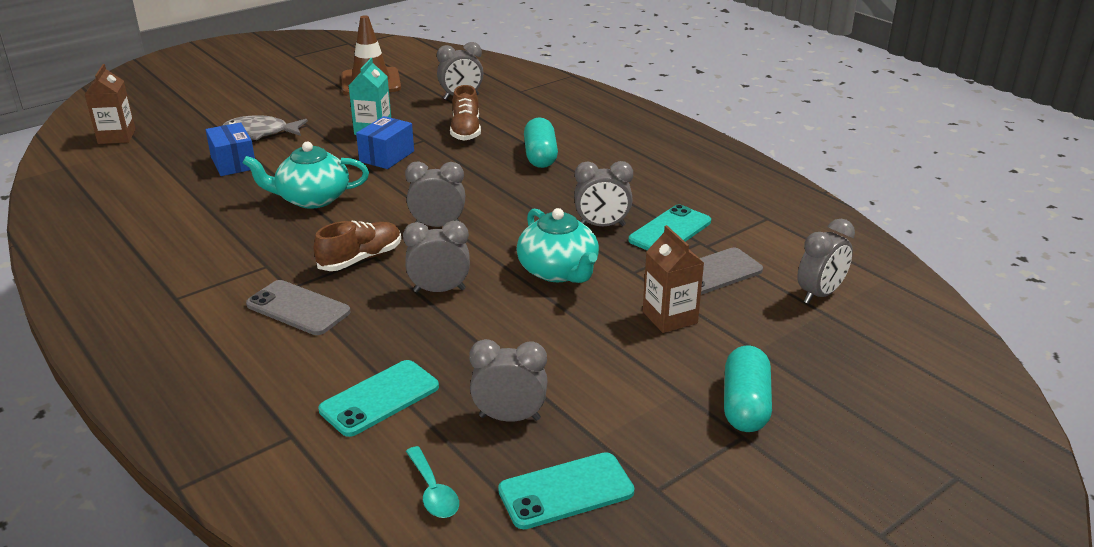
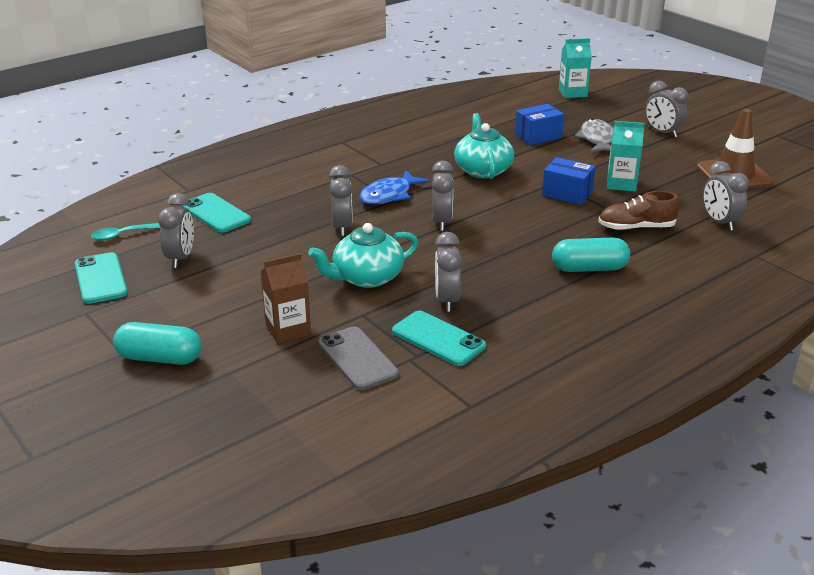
camera: 90 degrees right, 0 degrees up
(117, 137) = (572, 93): brown carton -> turquoise carton
(298, 308) = (324, 179): grey phone -> none
(360, 259) = (389, 195): brown shoe -> blue fish
(819, 294) = (313, 422): grey clock -> grey clock (662, 133)

